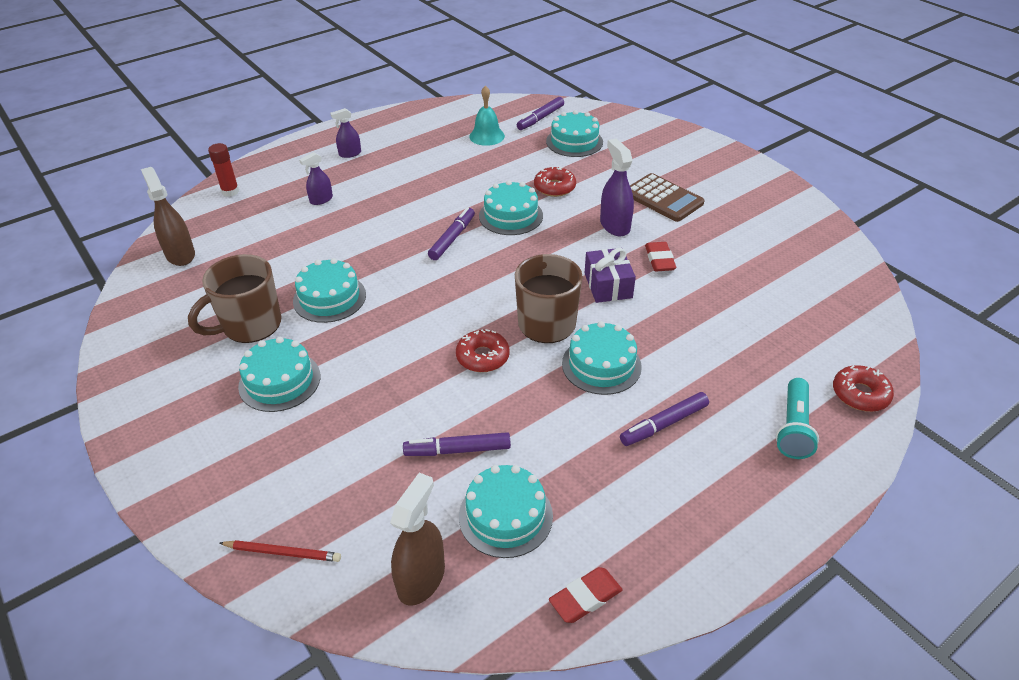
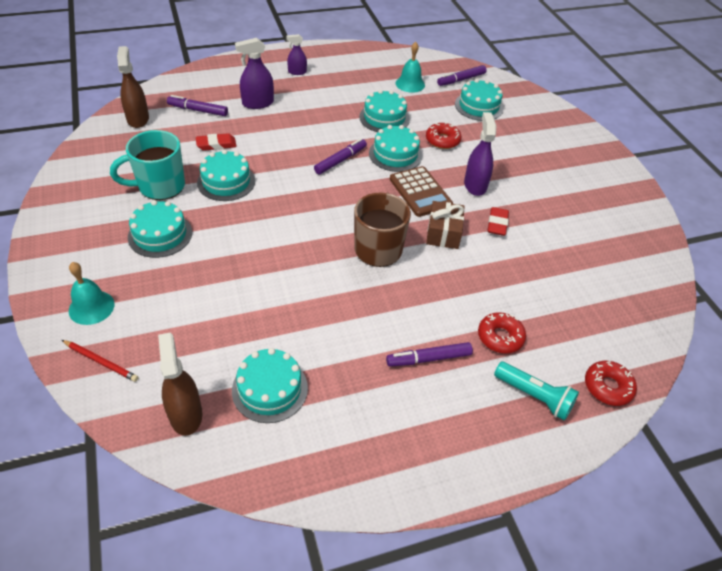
camera: 15 degrees right, 5 degrees up
(230, 192) = (195, 80): red glue stick -> none
(236, 492) = (91, 307): none -> turquoise bell
(250, 325) = (160, 186): brown mug -> turquoise mug
(321, 200) = (258, 103): purple spray bottle -> purple spray bottle, size x1.62
(421, 578) = (185, 414): brown spray bottle -> brown spray bottle turned 60 degrees counterclockwise
(457, 450) = (260, 327): purple marker -> purple marker (198, 110)
(482, 357) = (315, 261): red donut -> red donut (500, 337)
(585, 597) = (296, 471): red eraser -> red eraser (216, 144)
(601, 365) = (404, 295): turquoise cake -> turquoise cake (384, 118)
(608, 285) = (443, 233): purple gift -> brown gift
(663, 198) = (528, 173): brown calculator -> brown calculator (420, 192)
(793, 428) = (534, 396): turquoise flashlight -> turquoise flashlight turned 90 degrees counterclockwise

